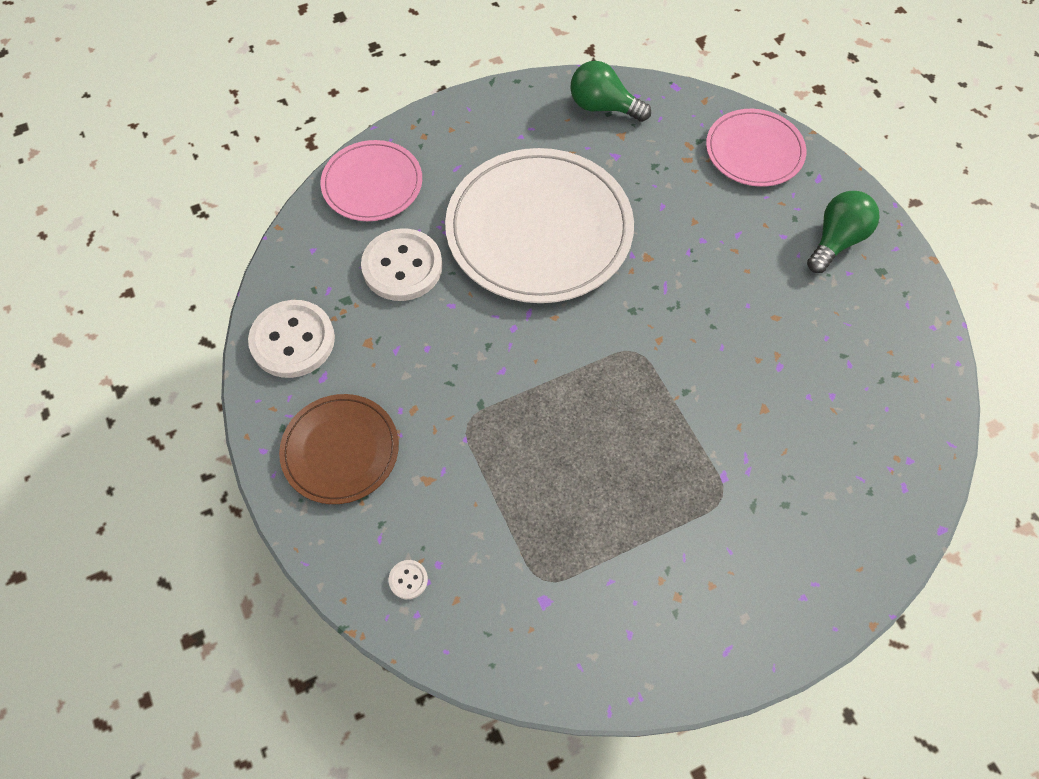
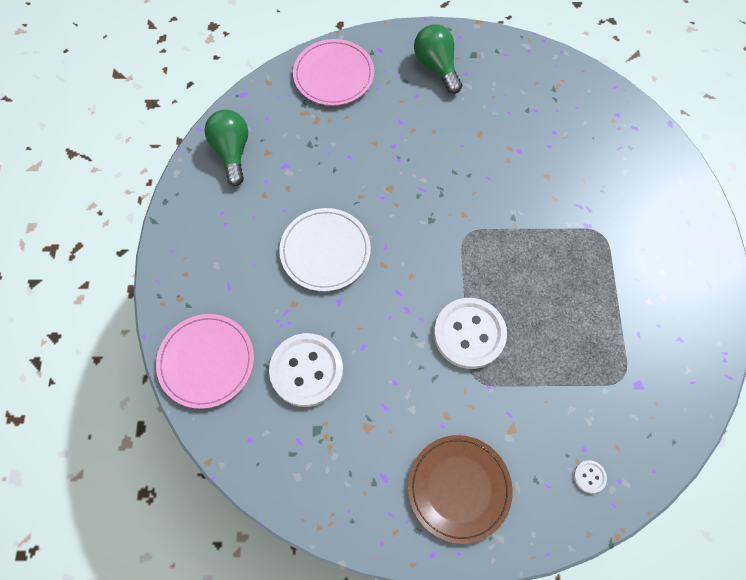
camera: 65 degrees left, 5 degrees up
(292, 340) = (335, 491): white button -> white button (469, 334)
(539, 229) = (325, 251): white plate -> white plate, size x0.56
(603, 107) = (232, 152): green light bulb -> green light bulb turned 120 degrees clockwise

